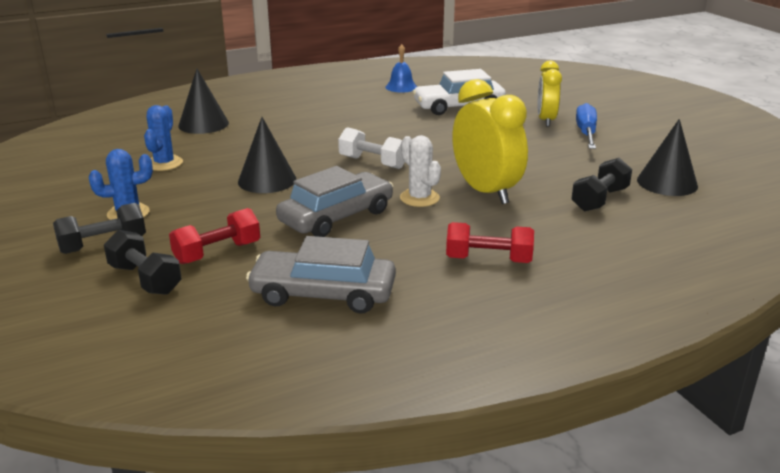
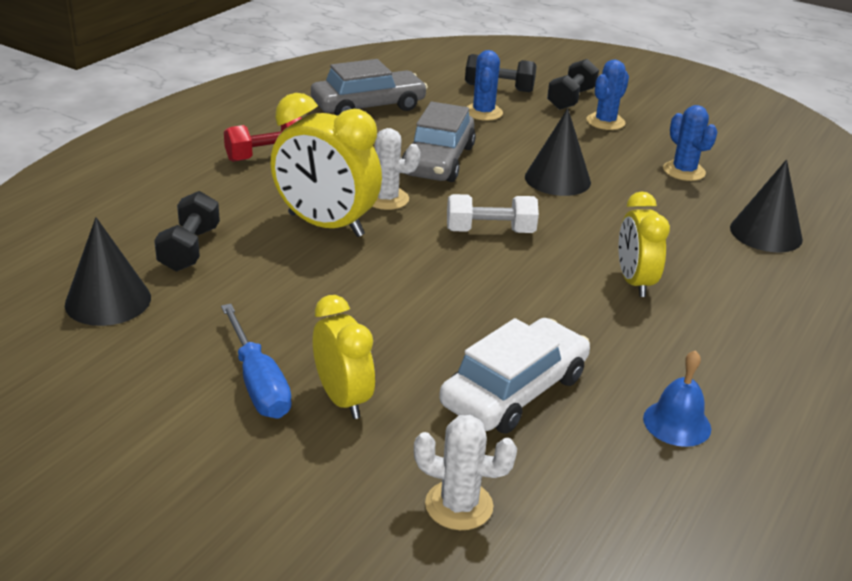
camera: 145 degrees right, 5 degrees up
(217, 253) = (483, 112): red dumbbell -> blue cactus
(329, 123) = (634, 282): none -> yellow clock
(522, 89) = (459, 505): none -> white cactus

